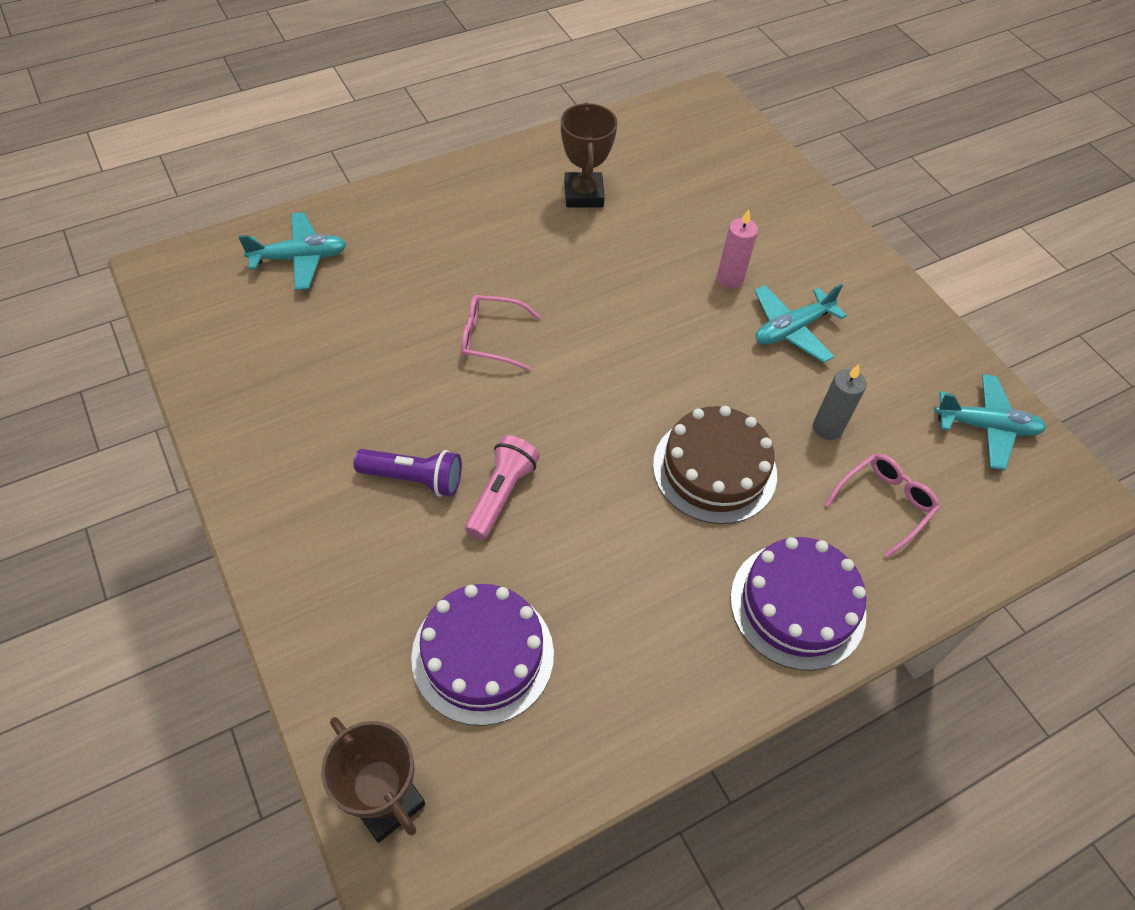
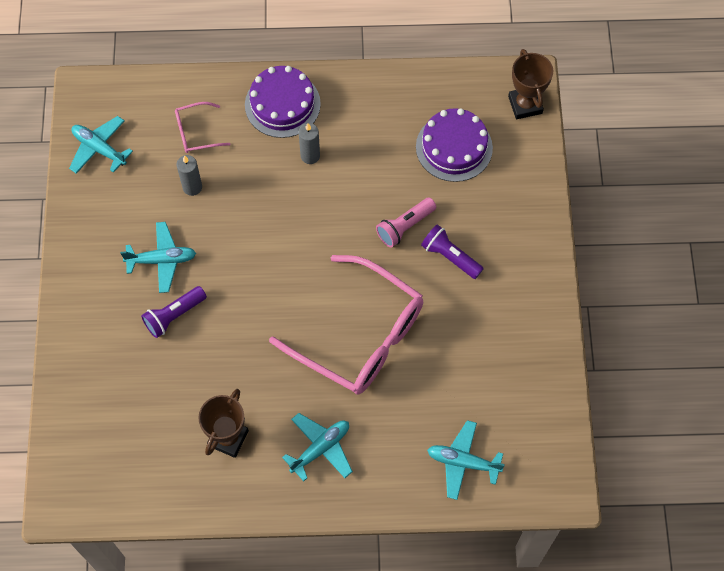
camera: 150 degrees left, 10 degrees up
(475, 218) = (320, 448): none -> turquoise plane
(491, 338) = (360, 335): pink glasses -> pink glasses, size x2.27
(700, 540) = (310, 156): none -> grey candle
(714, 469) = (276, 190): brown cake -> none
(729, 279) = (174, 316): pink candle -> purple flashlight

